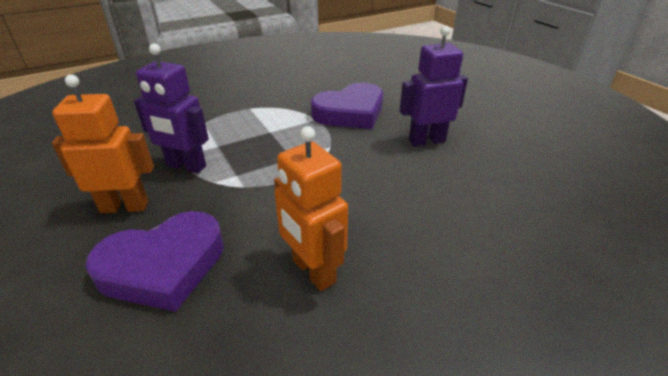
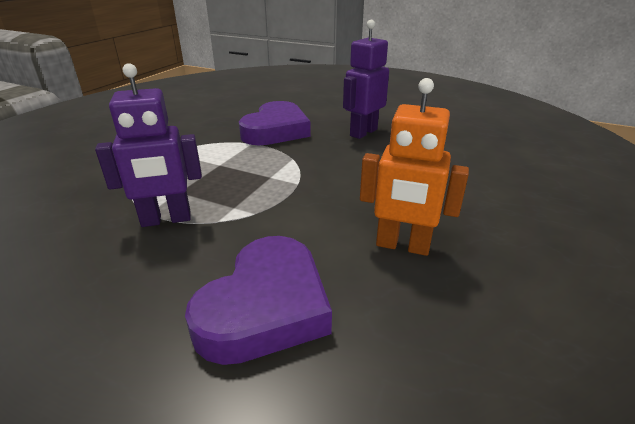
camera: 35 degrees left, 5 degrees down
(125, 206) = (141, 280): orange robot -> none

